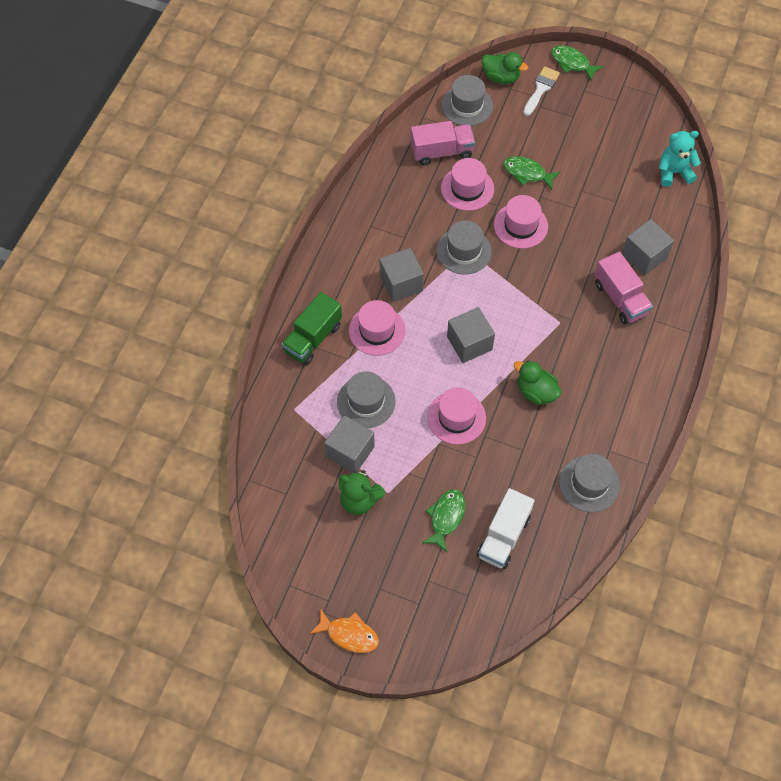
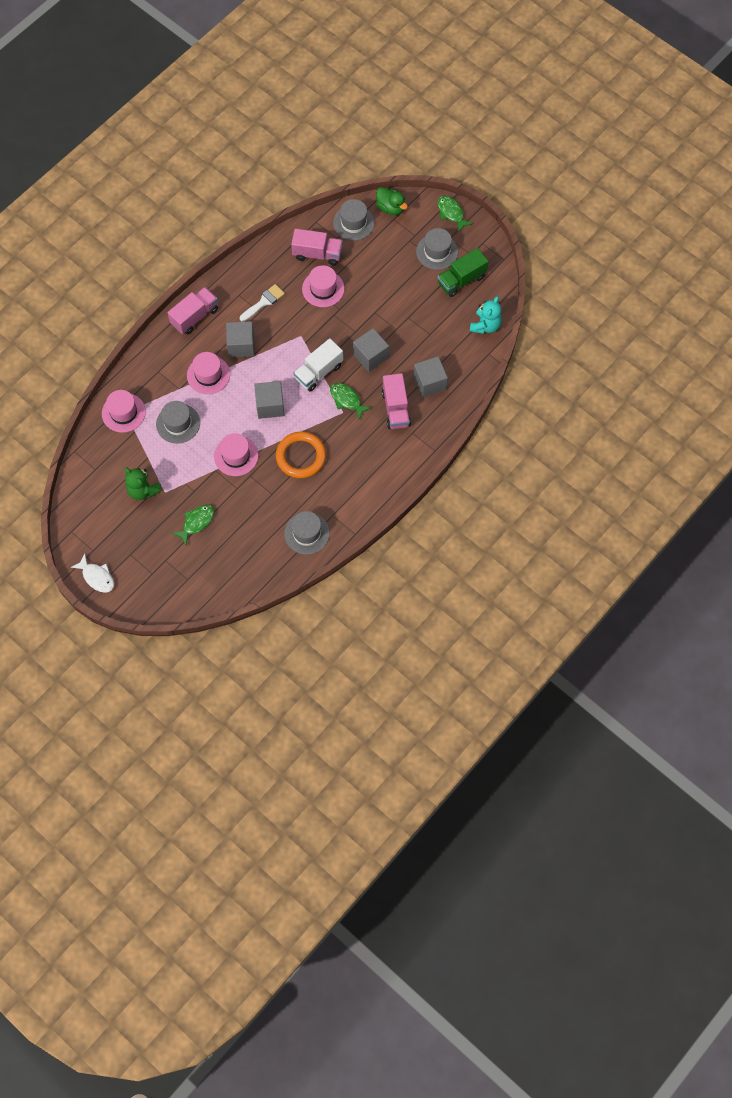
camera: 20 degrees right, 5 degrees up
(313, 338) = (161, 365): green truck -> green truck (461, 280)
(329, 267) = (195, 316): none -> pink truck
(349, 634) = (97, 577): orange fish -> white fish
(350, 451) = (151, 455): grey cube -> grey cube (370, 356)
(464, 251) = (298, 336): grey hat -> grey hat (437, 252)
(503, 536) = (230, 548): white truck -> white truck (318, 372)
(520, 225) = (349, 330): pink hat -> pink hat (123, 412)
(527, 173) = (373, 291): green fish -> green fish (347, 400)
(536, 392) = (301, 456): green duck -> orange ring
(541, 89) = (417, 227): white brush -> white brush (264, 302)
(674, 172) = (485, 325): turquoise teddy bear -> turquoise teddy bear turned 105 degrees clockwise

